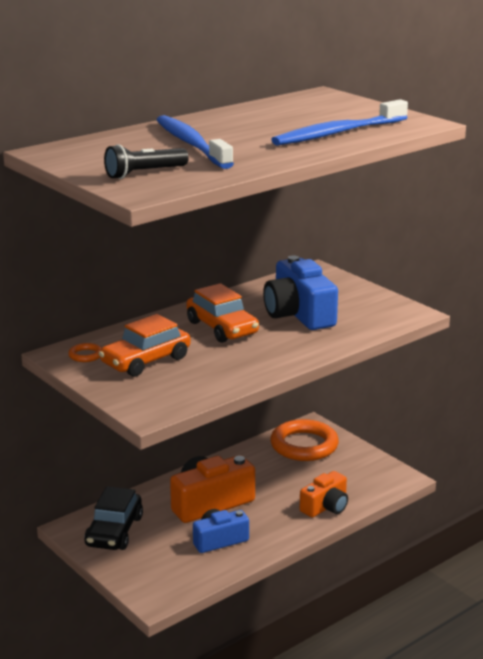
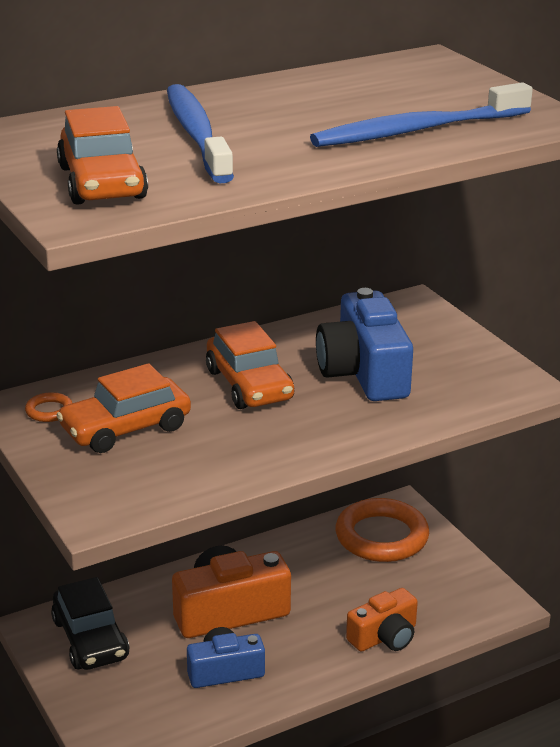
camera: 10 degrees right, 5 degrees up
(114, 531) = (90, 639): black car -> black car turned 45 degrees counterclockwise
(144, 173) = (102, 183): black flashlight -> orange car

